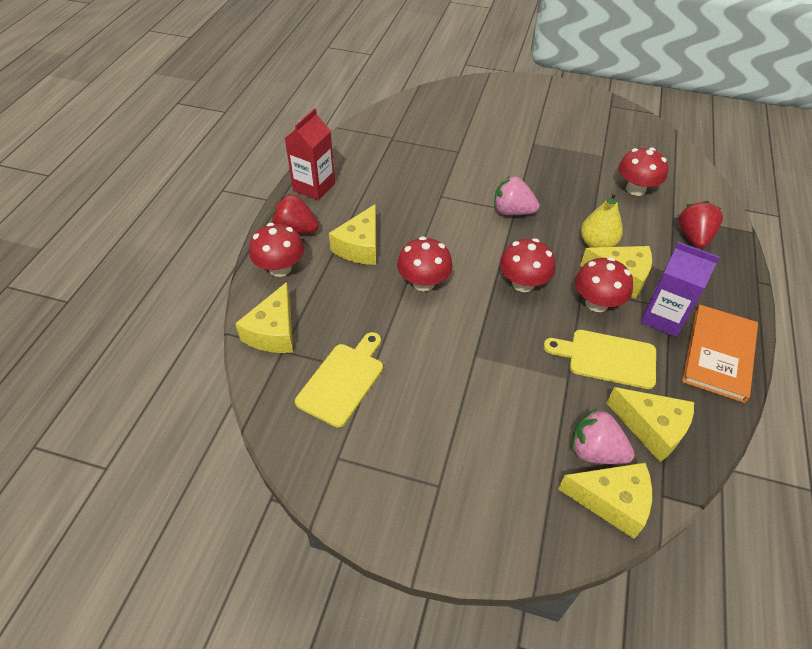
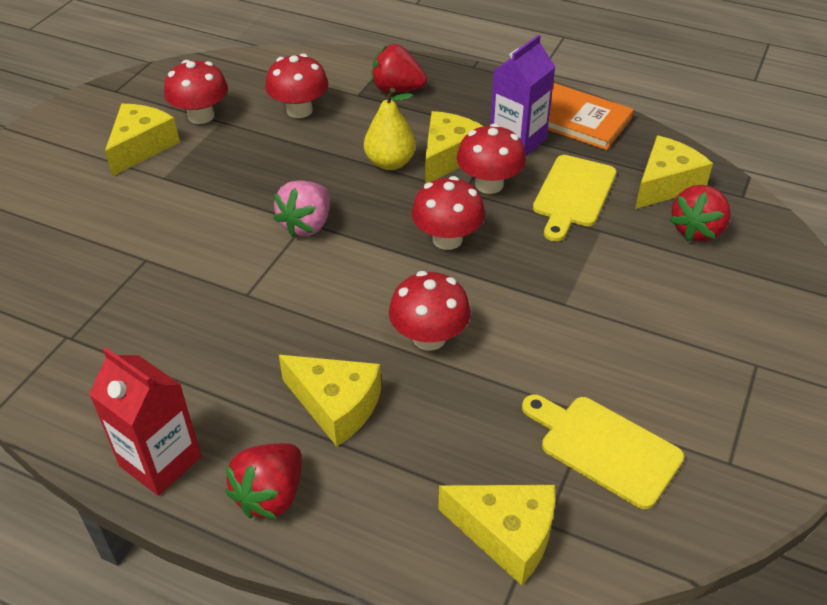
camera: 80 degrees left, 5 degrees down
(280, 268) = (363, 522): red mushroom -> red mushroom (201, 116)
(595, 451) = (697, 230): pink strawberry -> red strawberry
(611, 501) = (755, 231): yellow cheese -> yellow cheese (141, 147)

